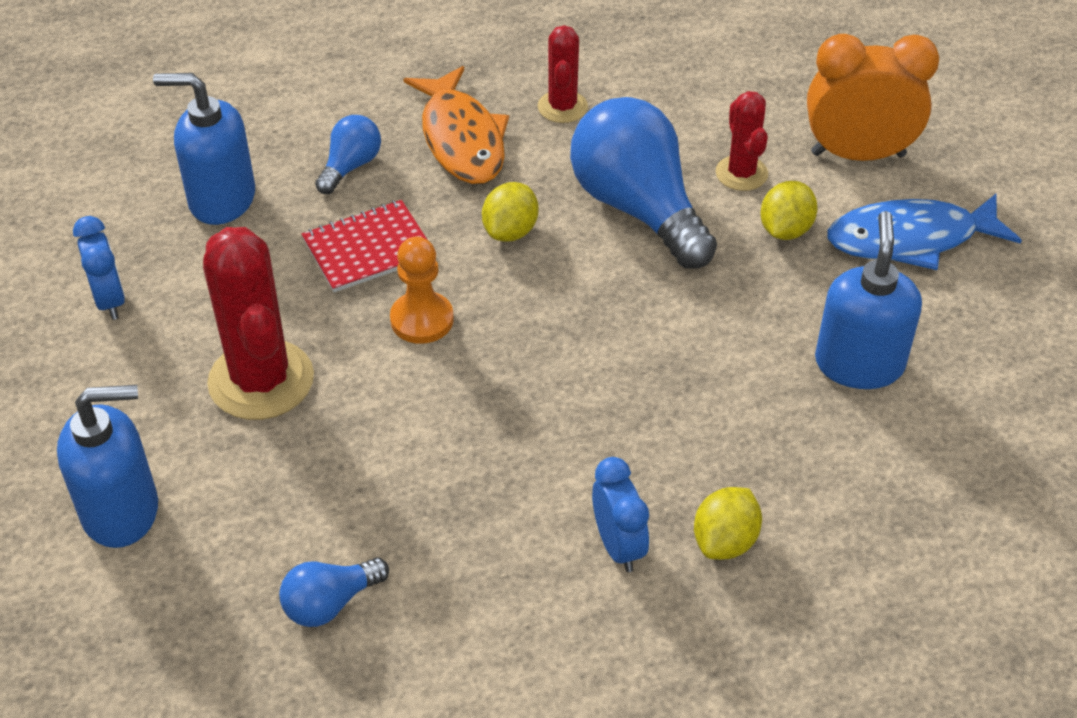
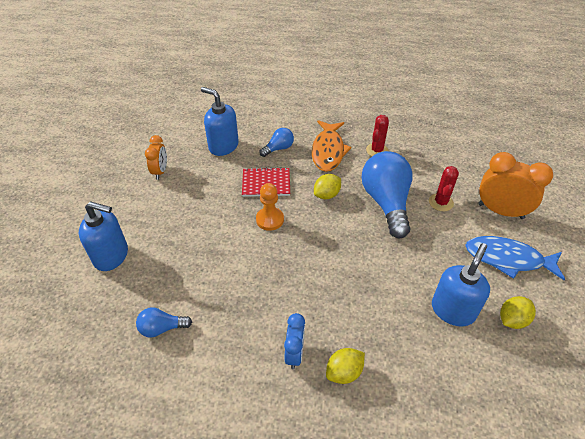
camera: 25 degrees right, 0 degrees up
(110, 300) = (160, 171): blue clock -> orange clock
(261, 380) = (194, 222): red cactus -> none
(785, 230) = (448, 234): yellow lemon -> yellow lemon (512, 320)

